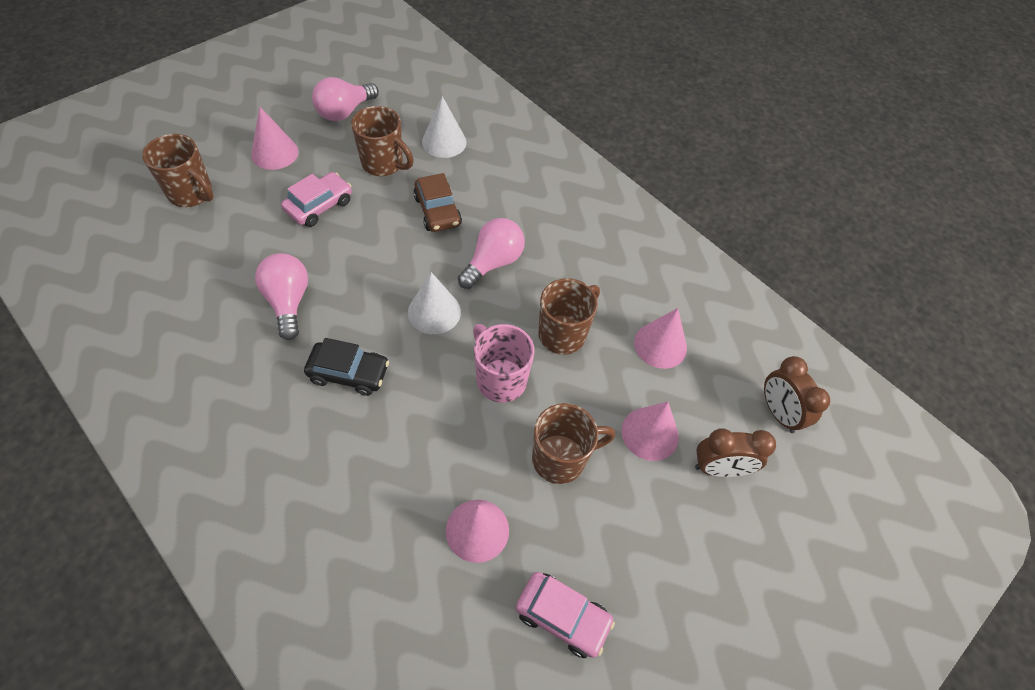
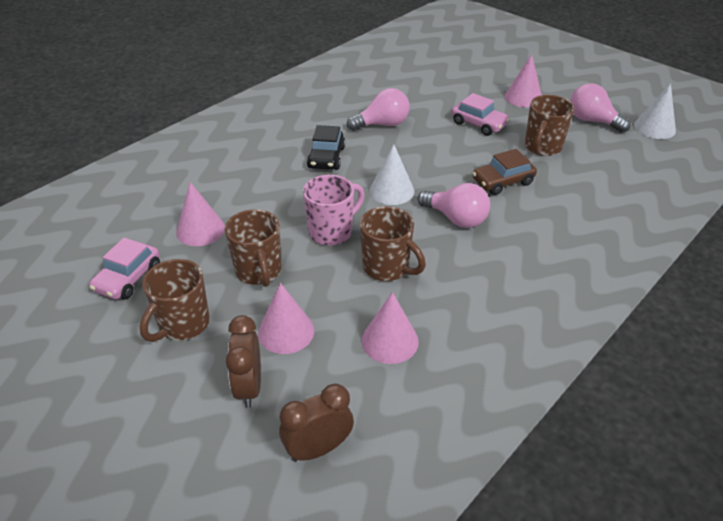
camera: 90 degrees right, 15 degrees down
(191, 194) = (464, 73): brown mug -> brown mug (183, 324)
(444, 142) = (592, 177): white cone -> white cone (654, 128)

